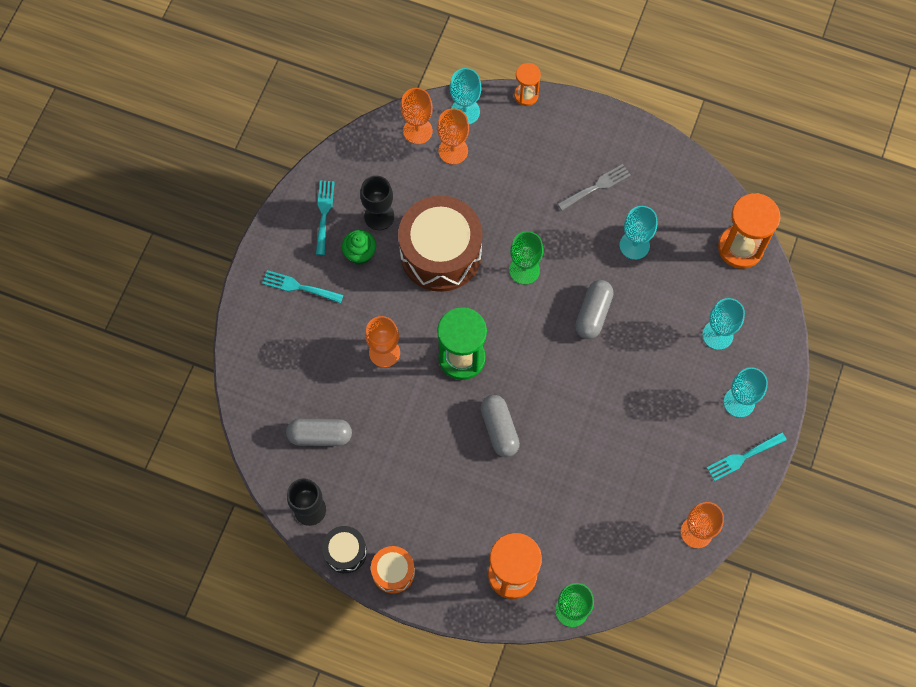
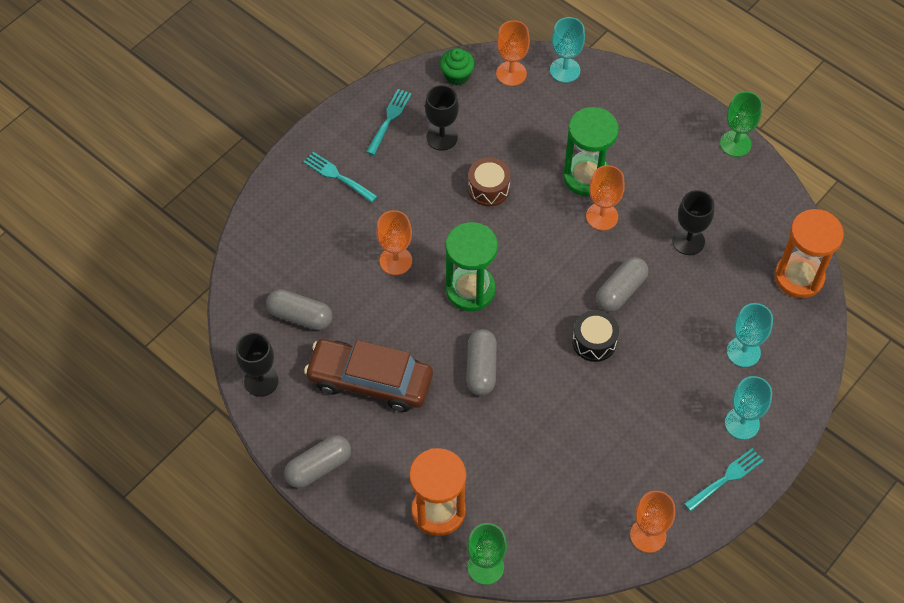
camera: 20 degrees right, 10 degrees down
(345, 552) = (279, 432): black drum -> black drum (594, 342)
(360, 253) = (409, 165): green cupcake -> green cupcake (457, 76)
(393, 572) = (318, 467): orange drum -> grey capsule
(406, 475) = (370, 381): none -> brown car
(440, 253) = (488, 188): brown drum -> brown drum, size x0.49
(453, 151) = (539, 101): orange goblet -> orange goblet (602, 216)
(523, 212) = (586, 177): none -> green hourglass
(524, 270) = (566, 229): green goblet -> green goblet (735, 143)
(526, 95) = (631, 73): orange hourglass -> none
(596, 187) = (670, 176): grey fork -> none
(634, 245) = (688, 241): turquoise goblet -> black goblet
(743, 457) = (726, 478): turquoise fork -> turquoise fork turned 150 degrees clockwise

